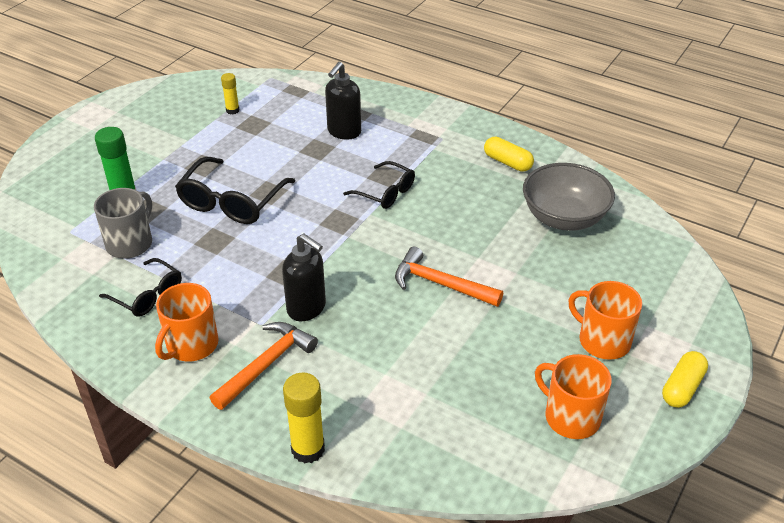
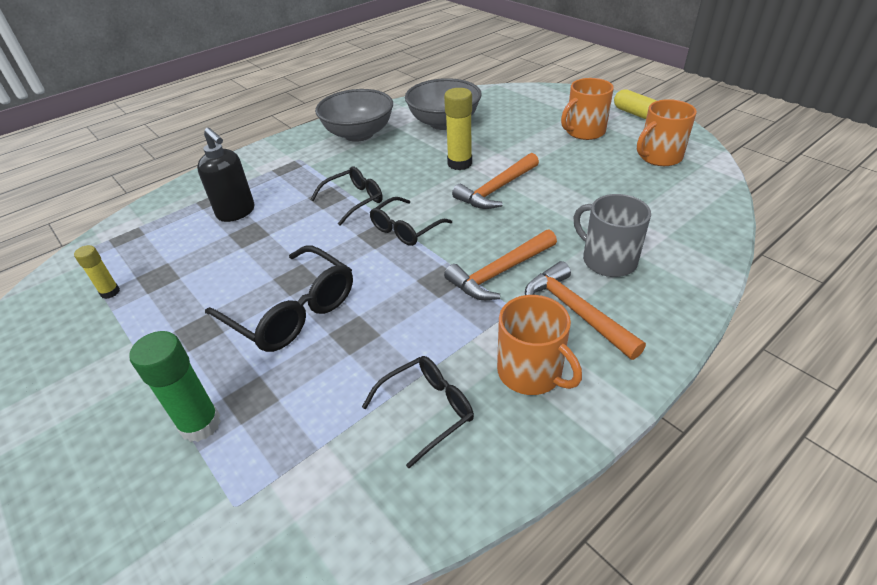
camera: 70 degrees left, 0 degrees up
(130, 243) = (310, 423): grey mug -> grey mug (608, 260)
(307, 308) = (500, 272): black soap dispenser -> orange hammer
(308, 449) = (694, 295): yellow glue stick -> yellow glue stick (459, 163)
(352, 236) = (406, 229): none -> black glasses
(507, 162) = (358, 134): yellow capsule -> grey bowl

